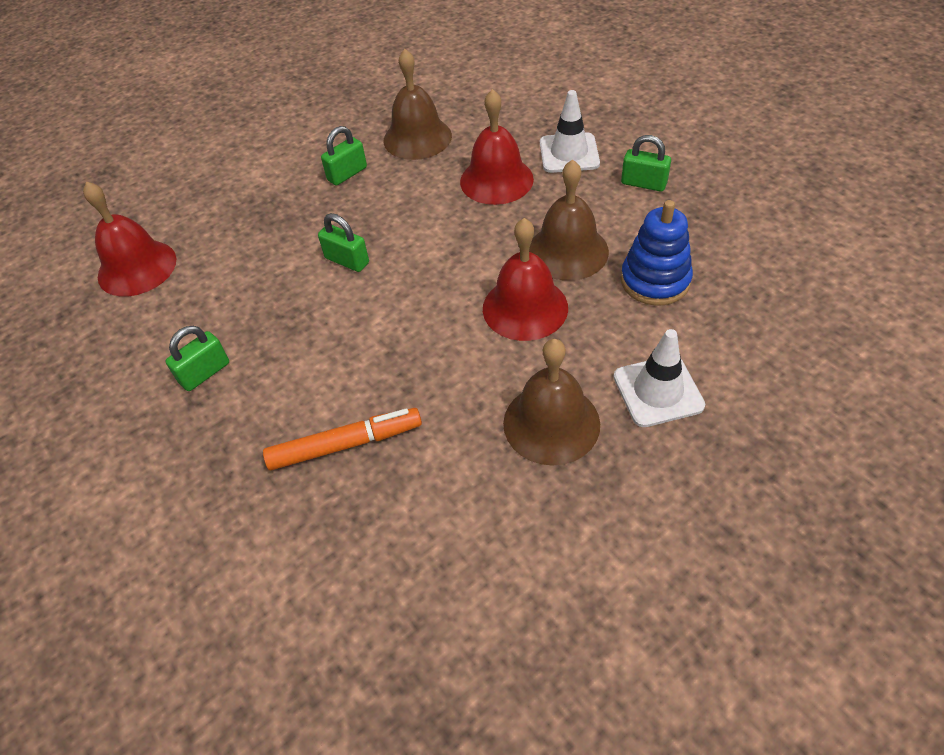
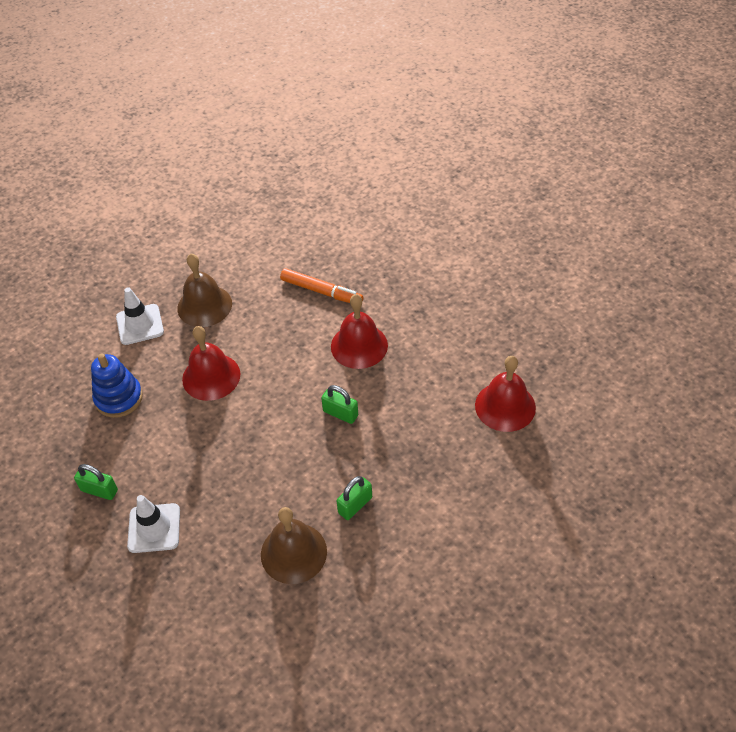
camera: 175 degrees right, 0 degrees up
(205, 373) = (419, 329): green padlock -> none
(345, 444) = (321, 291): orange marker -> orange marker turned 135 degrees counterclockwise
(496, 180) = (221, 496): red bell -> red bell (359, 346)
(567, 251) = (174, 422): brown bell -> none

